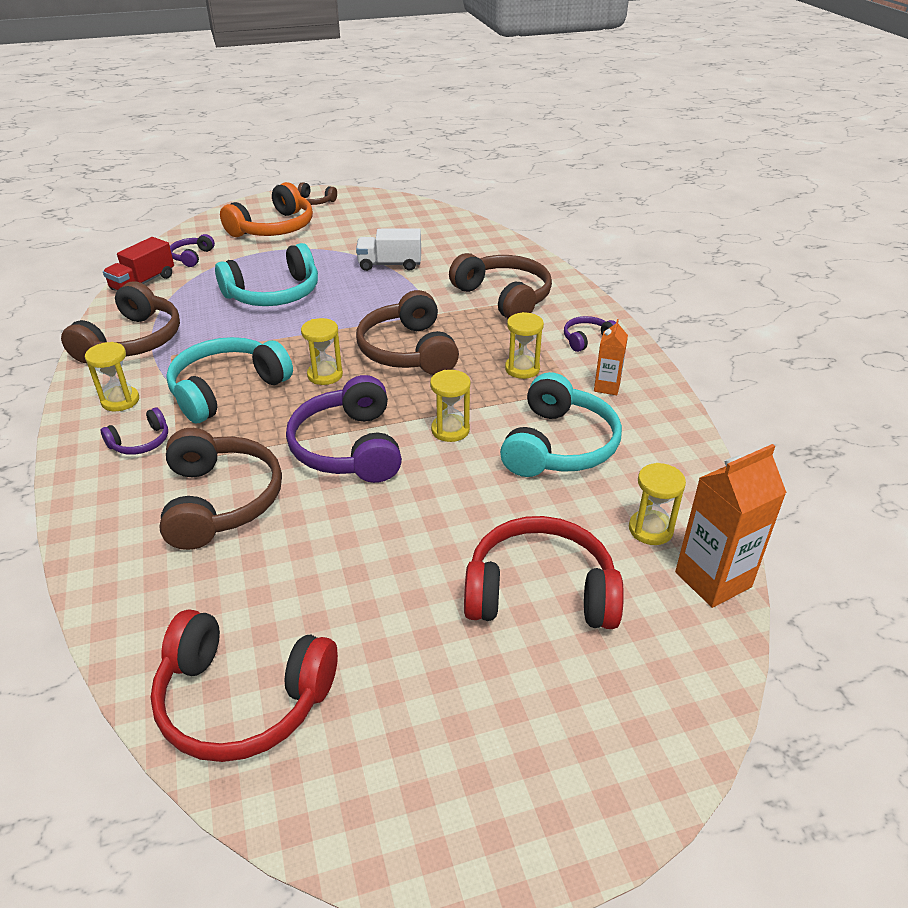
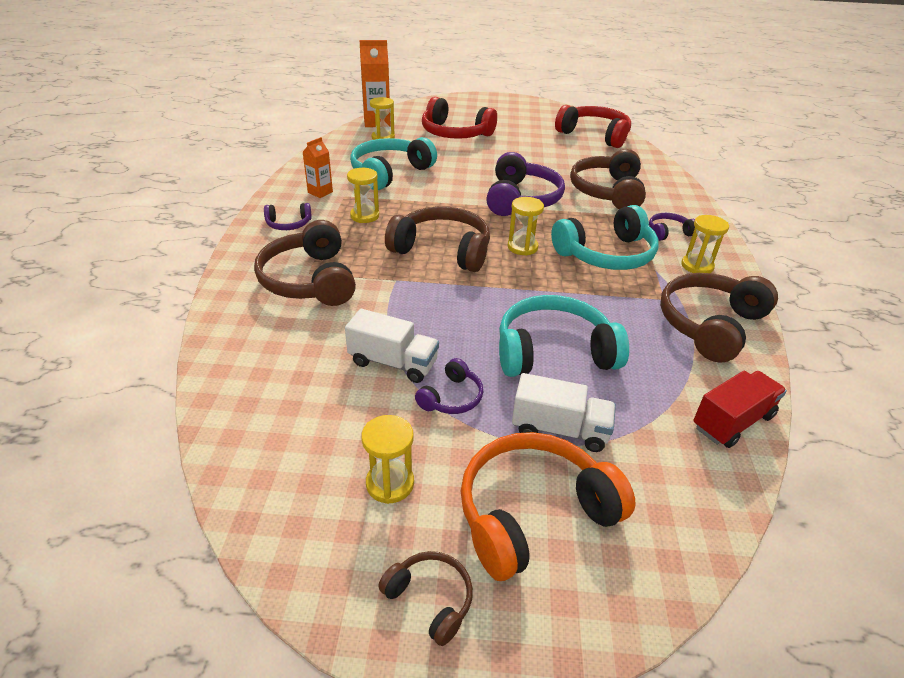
camera: 160 degrees left, 0 degrees up
(192, 257) = (672, 465): purple headphones -> purple headphones (451, 397)
(264, 257) = (559, 429): none -> white truck
(408, 351) = (442, 250): brown headphones -> brown headphones turned 75 degrees counterclockwise
(450, 430) = (449, 193): yellow hourglass -> yellow hourglass (390, 483)

